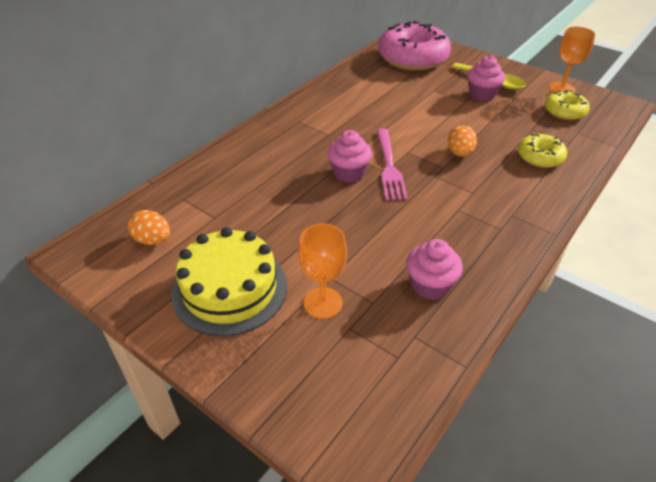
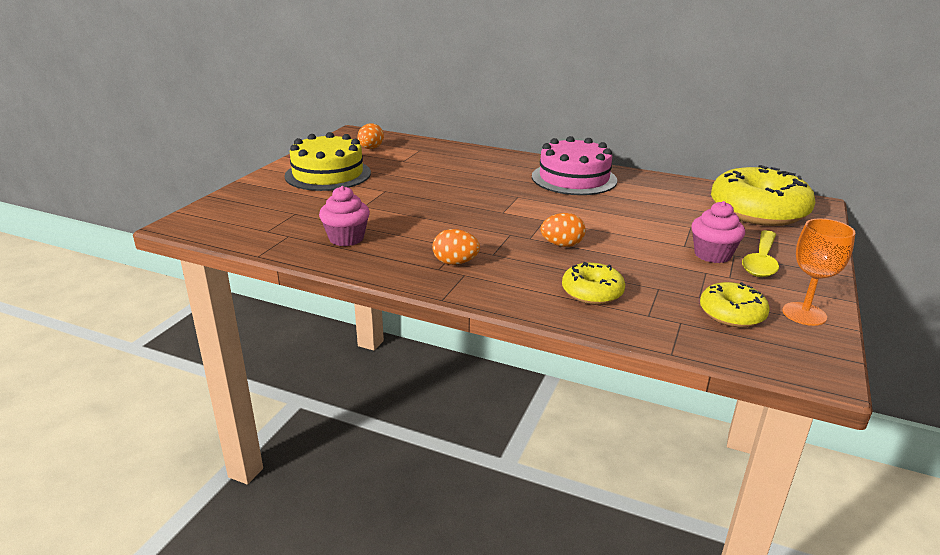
camera: 75 degrees right, 15 degrees down
(320, 117) = (574, 178): none -> pink cake
(323, 303) = (319, 202): orange goblet -> none
(348, 173) = (488, 197): pink cupcake -> none
(389, 166) = (511, 213): pink fork -> none
(412, 58) = (758, 211): pink donut -> yellow donut
(490, 216) = (455, 263): none -> orange egg

